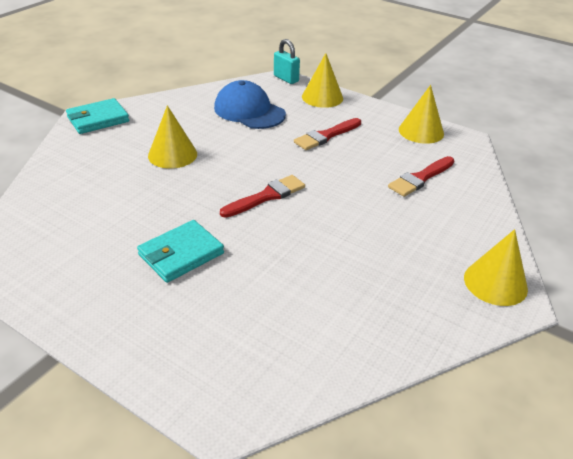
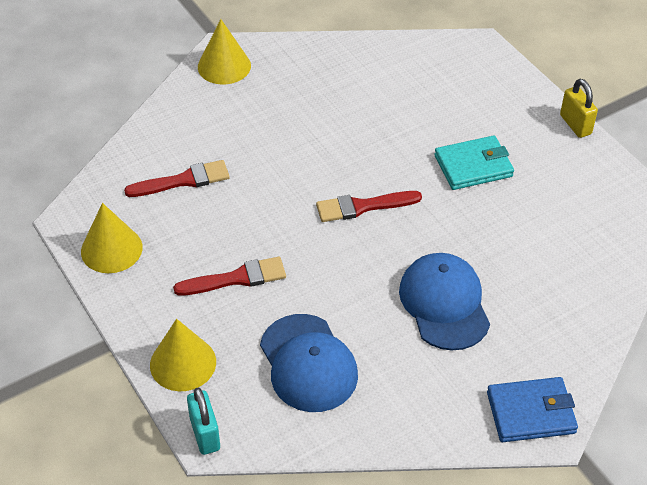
camera: 155 degrees left, 10 degrees up
(72, 333) = (575, 125): none -> yellow padlock
(98, 119) = (530, 412): turquoise wallet -> blue wallet
(172, 154) = (444, 304): yellow cone -> blue cap

